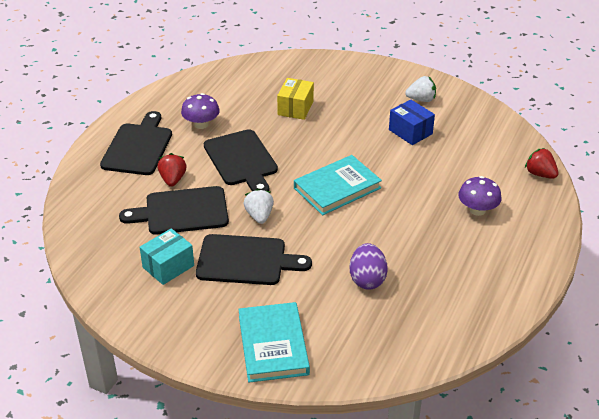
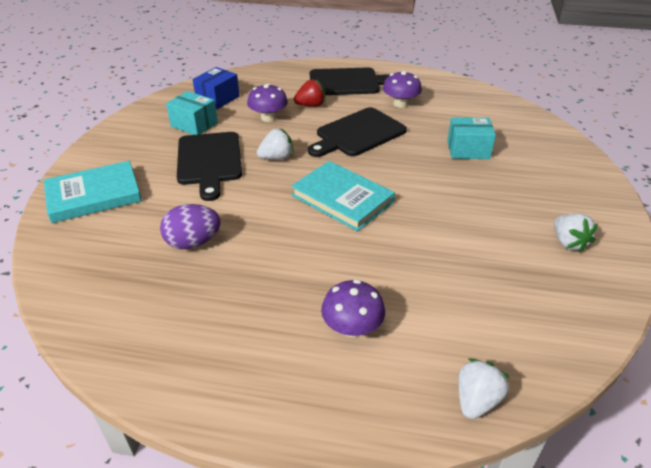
camera: 75 degrees right, 0 degrees up
(182, 211) = (268, 117): black cutting board -> purple mushroom
(295, 108) = (468, 150): yellow box -> turquoise box
(410, 132) = (487, 241): blue box -> blue box (218, 99)
(540, 174) = (476, 400): red strawberry -> white strawberry

